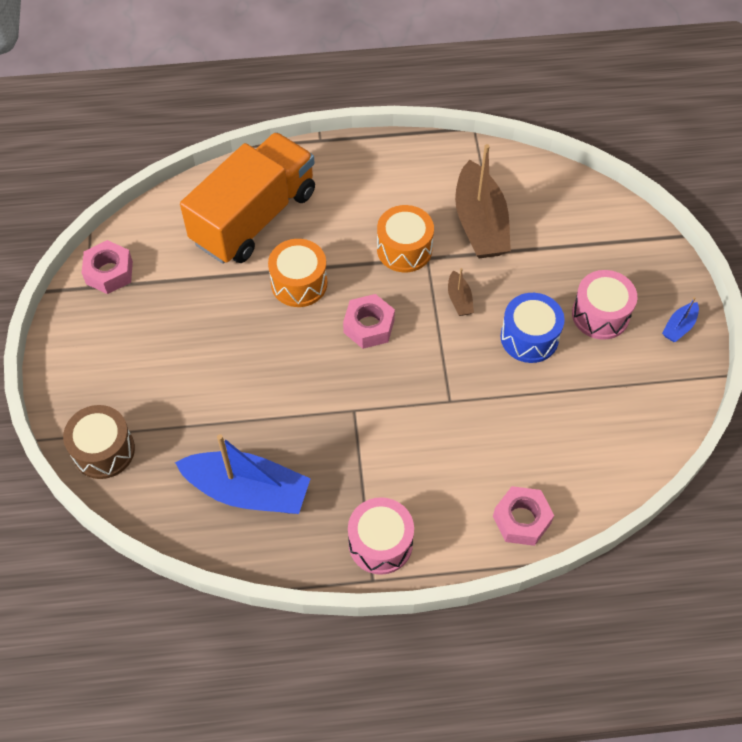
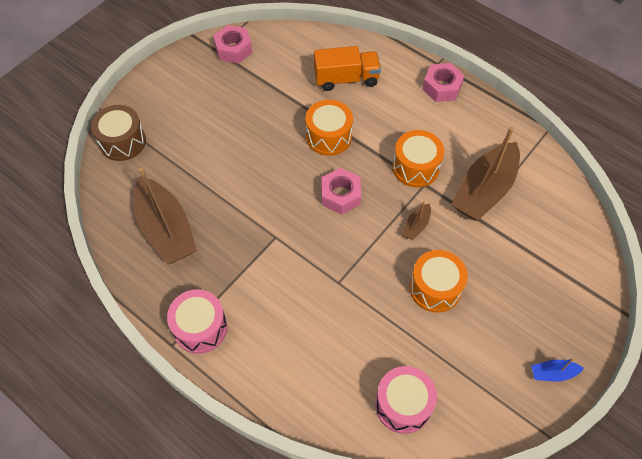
camera: 45 degrees right, 0 degrees up
(247, 491) = (166, 229): blue boat -> brown boat
(254, 217) = (346, 79): orange truck -> orange truck, size x0.58
(521, 520) = (297, 396): pink nut -> pink nut (442, 87)
(529, 337) = (435, 288): blue drum -> orange drum
(600, 315) = (502, 316): pink drum -> pink drum (403, 405)

